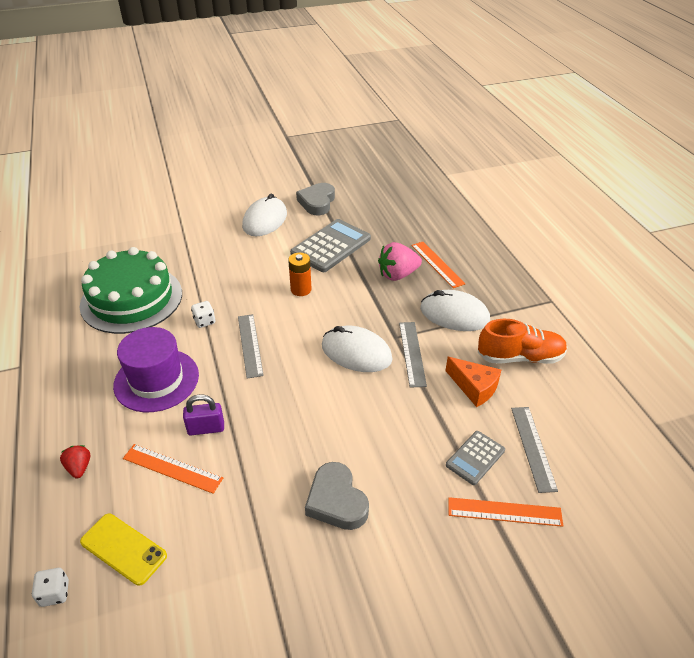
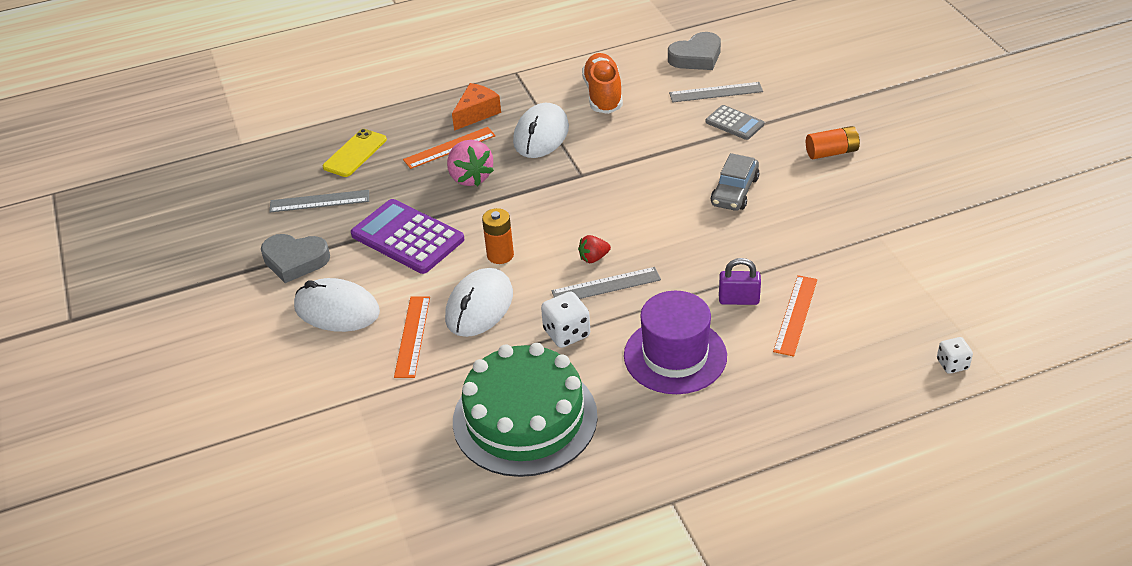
camera: 90 degrees left, 0 degrees up
(79, 468) = (814, 389): red strawberry -> red strawberry (593, 258)
(123, 548) = (893, 329): yellow phone -> yellow phone (355, 153)
(204, 321) = (566, 333): white dice -> white dice, size x1.54
(206, 428) = (739, 299): purple padlock -> purple padlock turned 75 degrees counterclockwise
(331, 246) = (407, 237): grey calculator -> purple calculator
(336, 501) = (802, 200): grey heart -> grey heart (696, 57)
(356, 352) = (609, 201): white mouse -> white mouse (479, 306)
(359, 444) = (734, 191): none -> grey car
(412, 353) = (605, 162): grey ruler -> grey ruler (319, 201)
(419, 545) = (831, 152): none -> orange battery
(474, 387) = (649, 123): orange cheese -> orange cheese (476, 113)
(504, 511) = (786, 109): orange ruler -> orange ruler (412, 336)

